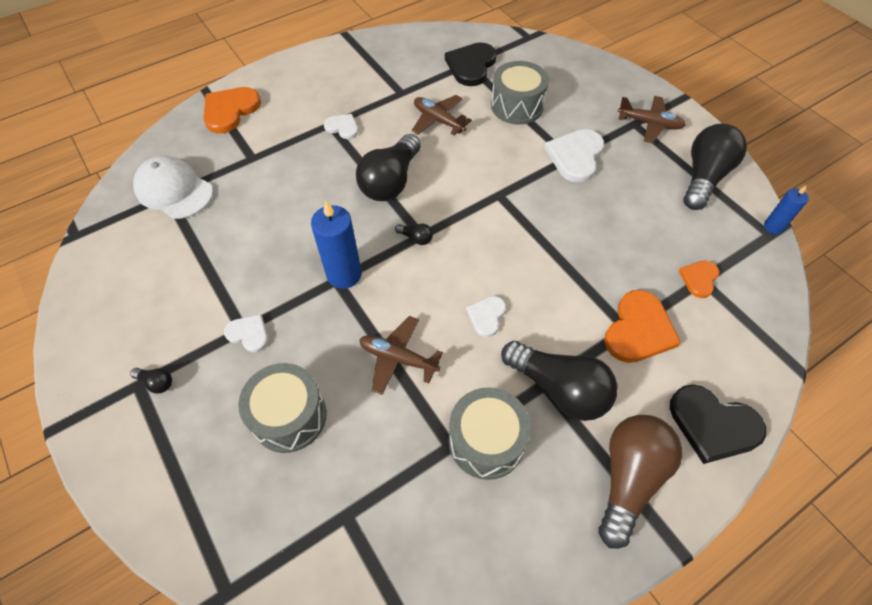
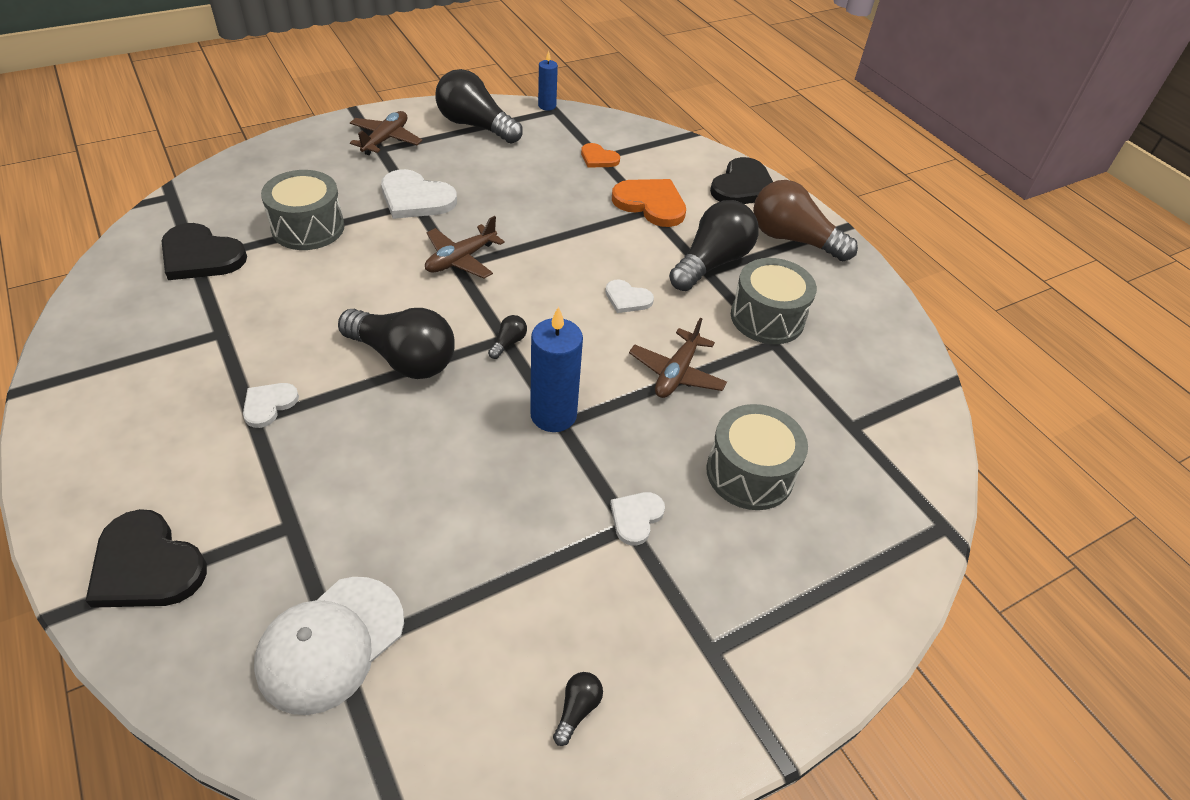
camera: 90 degrees left, 10 degrees down
(156, 383) = (708, 625): black light bulb -> black light bulb (577, 709)
(230, 111) = (146, 565): orange heart -> black heart
(438, 120) = (302, 301): brown plane -> brown plane (461, 259)

